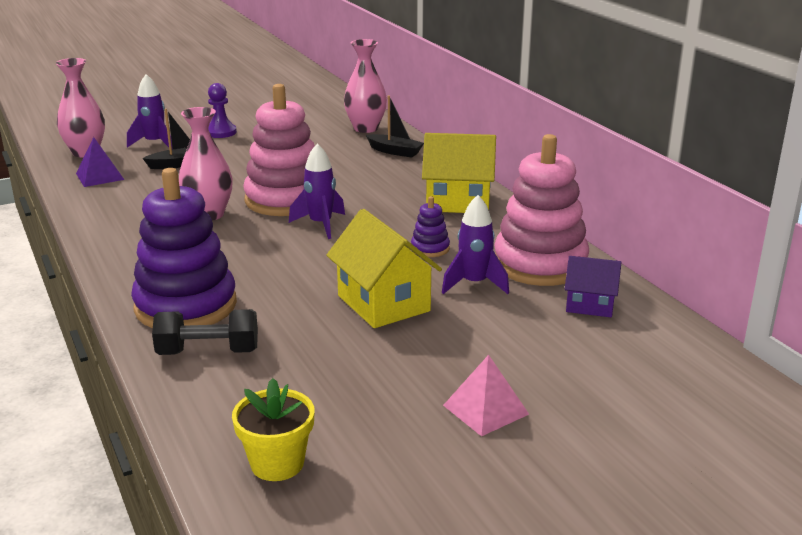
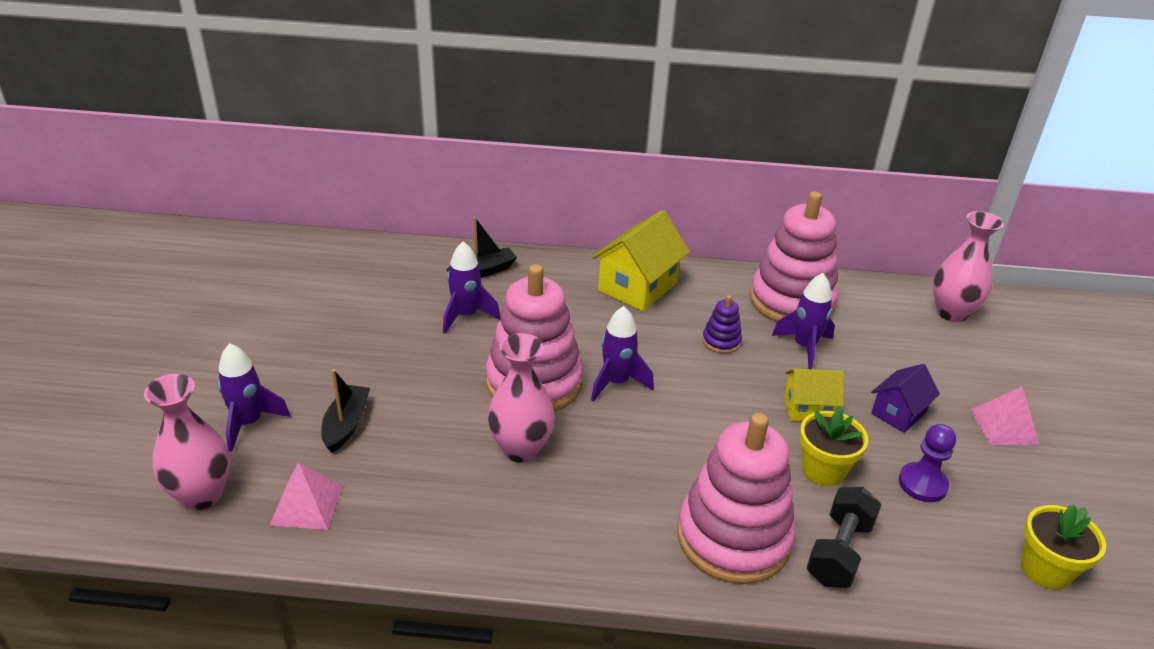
camera: 60 degrees left, 10 degrees up
(100, 176) = (307, 505): purple pyramid -> pink pyramid
(186, 306) = (733, 538): purple stacking toy -> pink stacking toy
(221, 132) = (281, 359): purple pawn -> purple pawn (922, 484)
(306, 326) = (823, 470): none -> yellow flower pot
(333, 161) = (466, 316): none -> purple rocket
(366, 128) = (400, 262): pink vase -> pink vase (951, 313)
(383, 303) = (808, 408): yellow house -> yellow house, size x0.60
(590, 305) = (874, 310): purple house -> purple house (898, 413)

